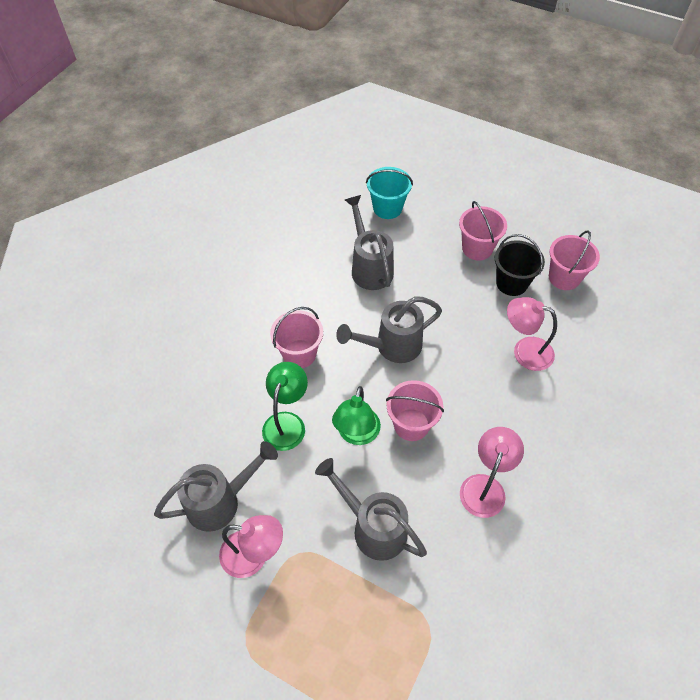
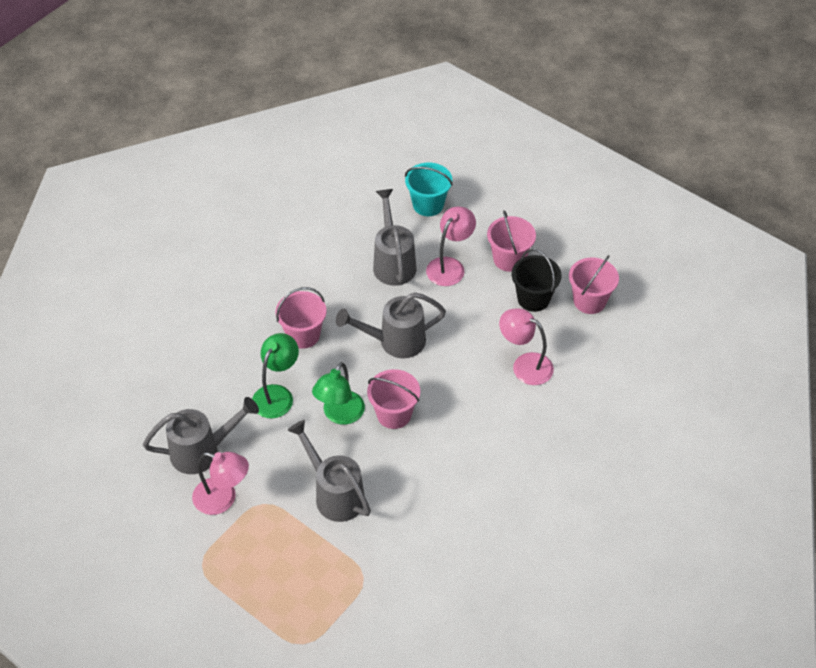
camera: 10 degrees right, 5 degrees down
(485, 486) = (447, 477): pink lamp -> pink lamp (450, 266)

